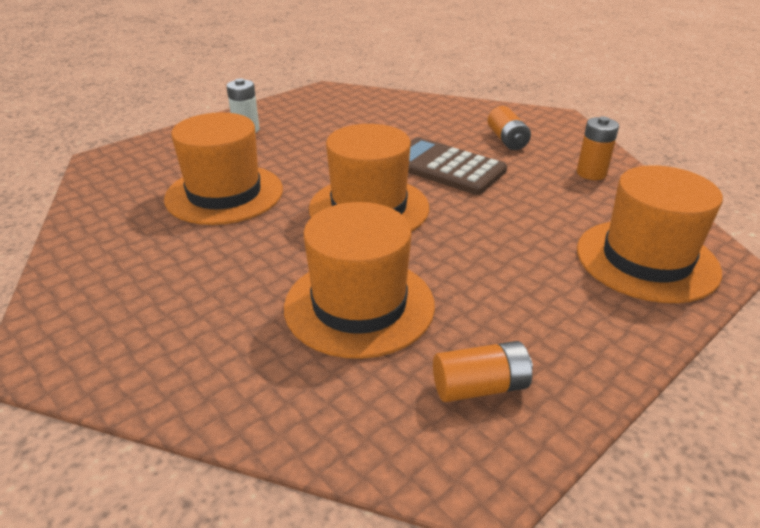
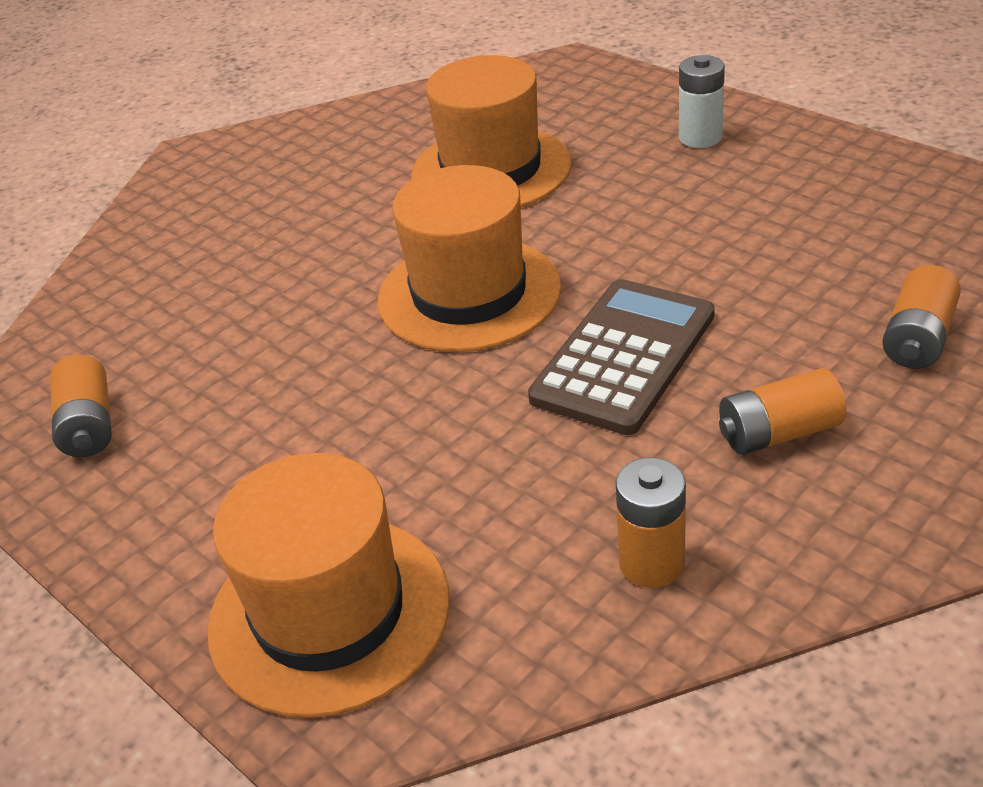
camera: 90 degrees right, 5 degrees up
(359, 305) = (241, 319): orange hat -> none
(448, 108) = (918, 338): none -> orange battery

